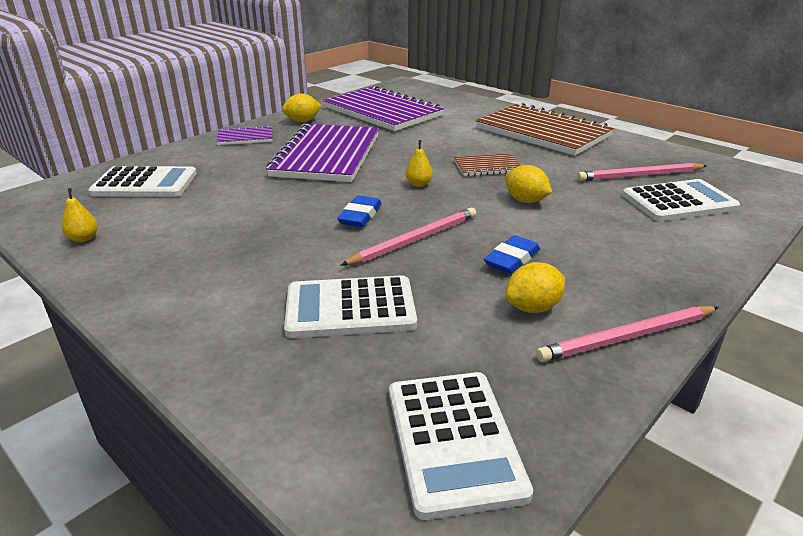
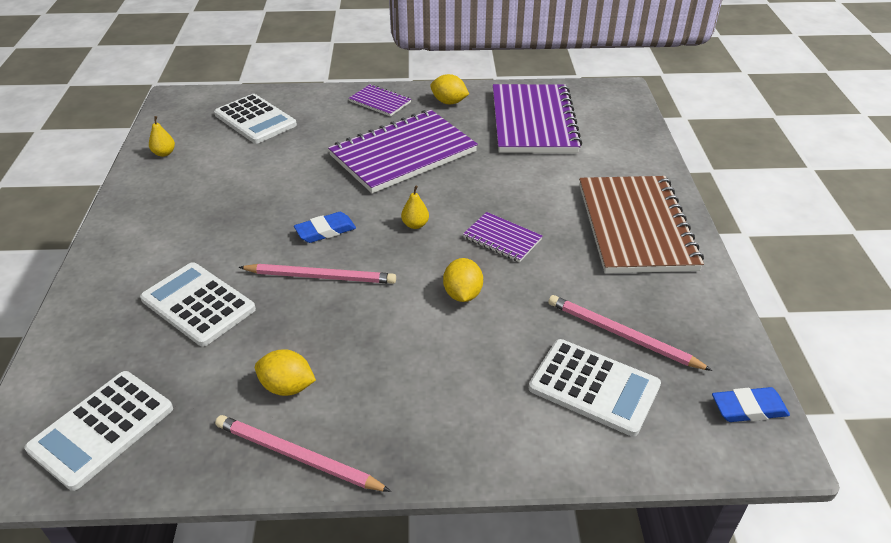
camera: 45 degrees right, 10 degrees up
(487, 167) = (502, 238): brown notebook -> purple notebook
(512, 259) = (348, 340): blue eraser -> blue eraser (748, 408)

